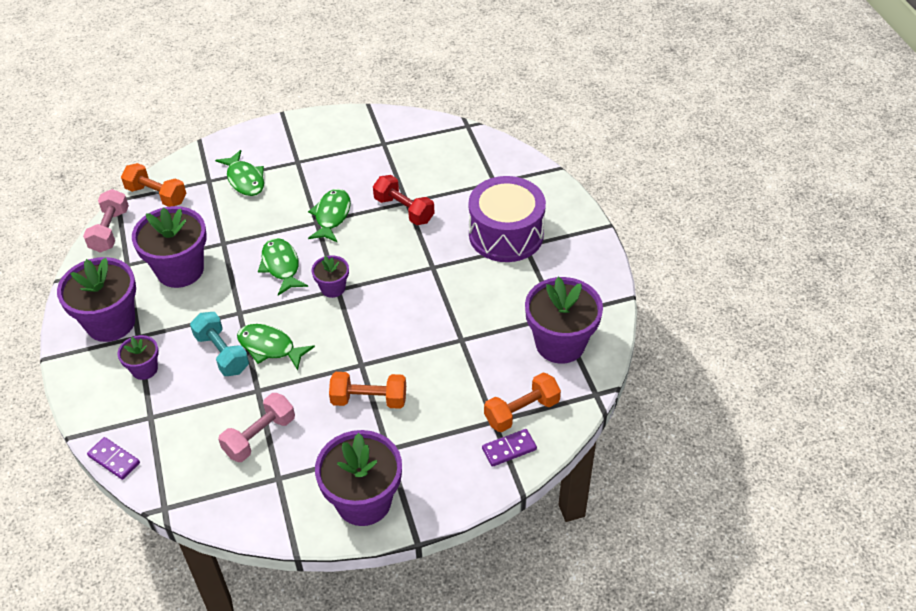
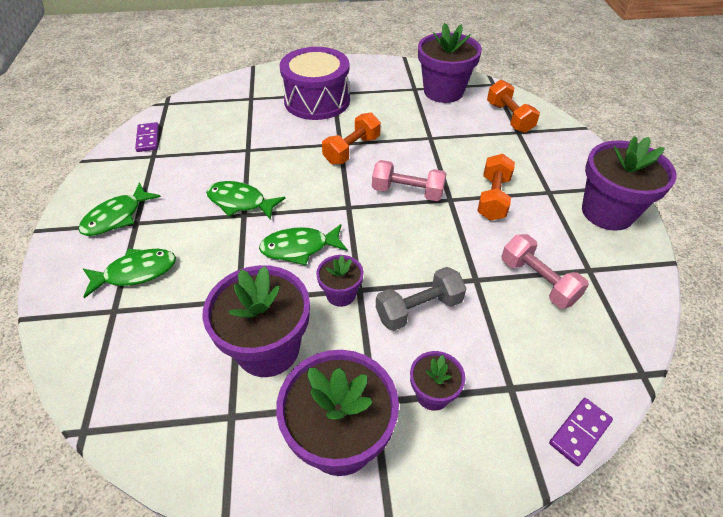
camera: 80 degrees left, 0 degrees up
(110, 230) = (147, 442): pink dumbbell -> pink dumbbell (407, 192)
(156, 195) = (105, 375): orange dumbbell -> orange dumbbell (352, 150)
(222, 353) = (419, 309): turquoise dumbbell -> grey dumbbell
(270, 347) = (417, 265): green fish -> green fish (117, 217)
(333, 288) = (346, 210): purple flower pot -> purple flower pot (341, 294)
(404, 210) = (258, 152): red dumbbell -> none
(509, 449) = (545, 128): purple domino -> purple domino (148, 139)

